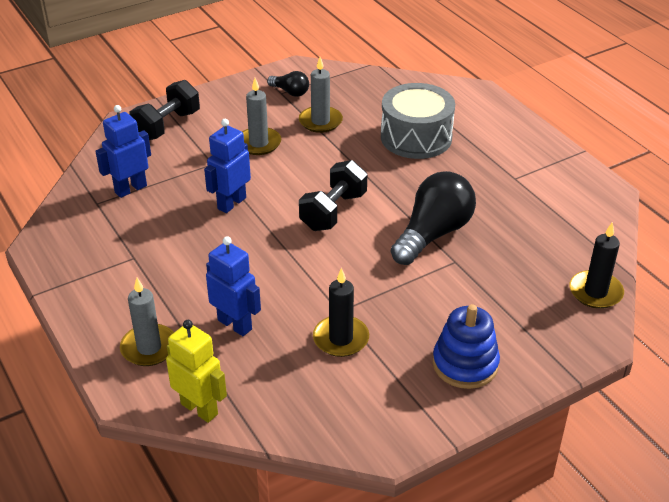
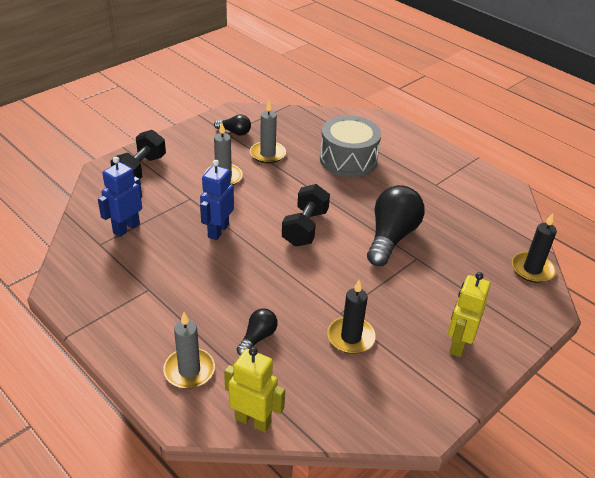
camera: 15 degrees left, 0 degrees up
(235, 324) = (257, 337): blue robot -> black light bulb
(465, 364) = (458, 344): blue stacking toy -> yellow robot

